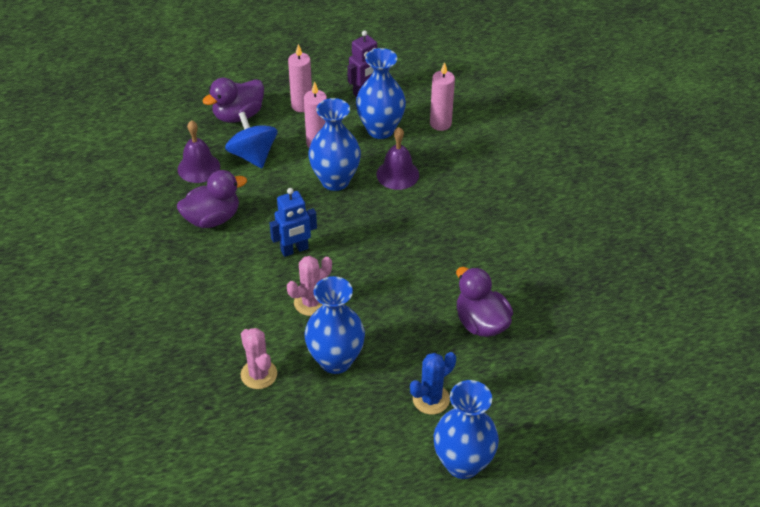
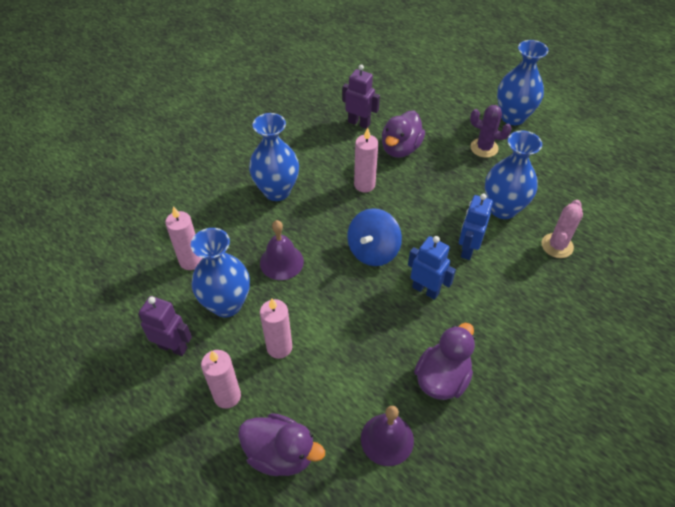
camera: 120 degrees left, 5 degrees up
(212, 218) = (442, 378): purple duck -> purple duck turned 90 degrees clockwise
(253, 155) = (334, 396): blue spinning top -> blue spinning top (373, 251)
(311, 302) = (467, 249): pink cactus -> blue robot
(335, 180) = (321, 304): blue vase -> blue vase (277, 191)
(431, 399) = (484, 148): blue cactus -> purple cactus
(448, 268) = (364, 185): none -> pink candle
(546, 307) = (359, 123): none -> purple robot

